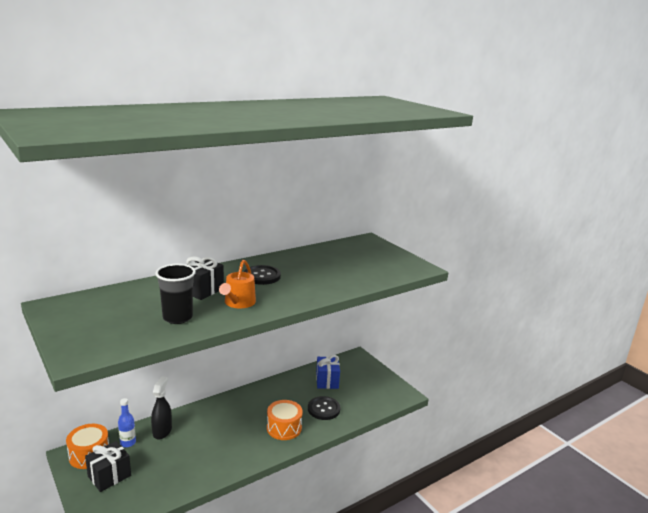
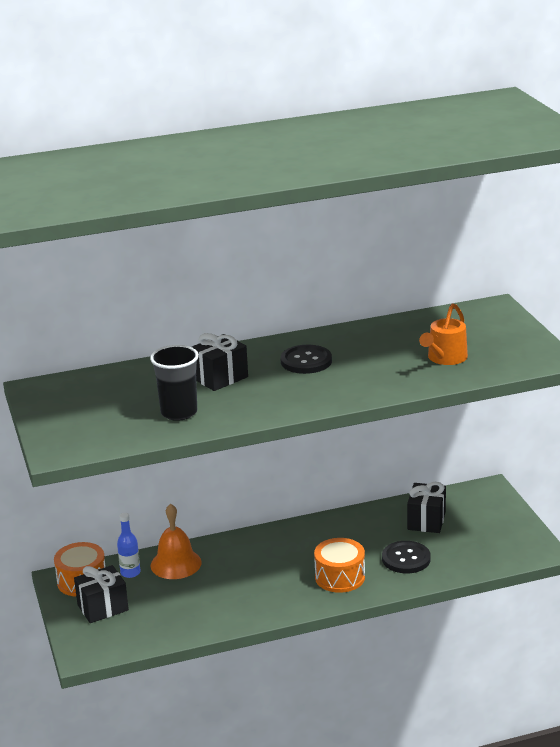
camera: 20 degrees right, 5 degrees up
(162, 431) = (176, 564): black spray bottle -> orange bell
(238, 303) = (260, 398): orange watering can -> orange watering can (445, 358)
(327, 381) = (426, 521): blue gift -> black gift

